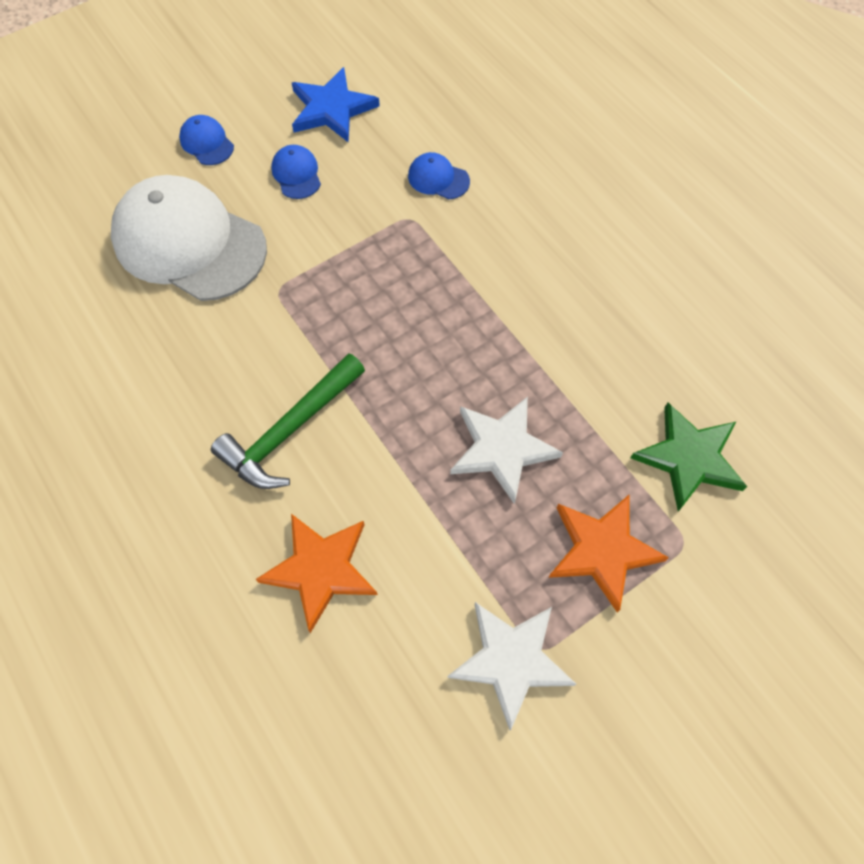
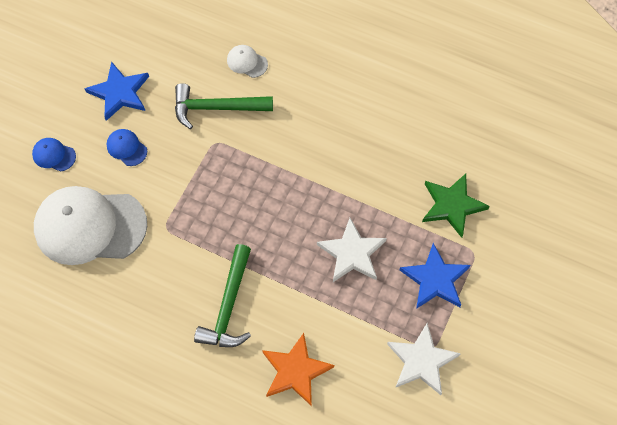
camera: 30 degrees left, 0 degrees up
(438, 179) = (216, 108): blue cap -> green hammer
(512, 143) = (247, 62): none -> white cap
(602, 550) = (435, 279): orange star -> blue star

